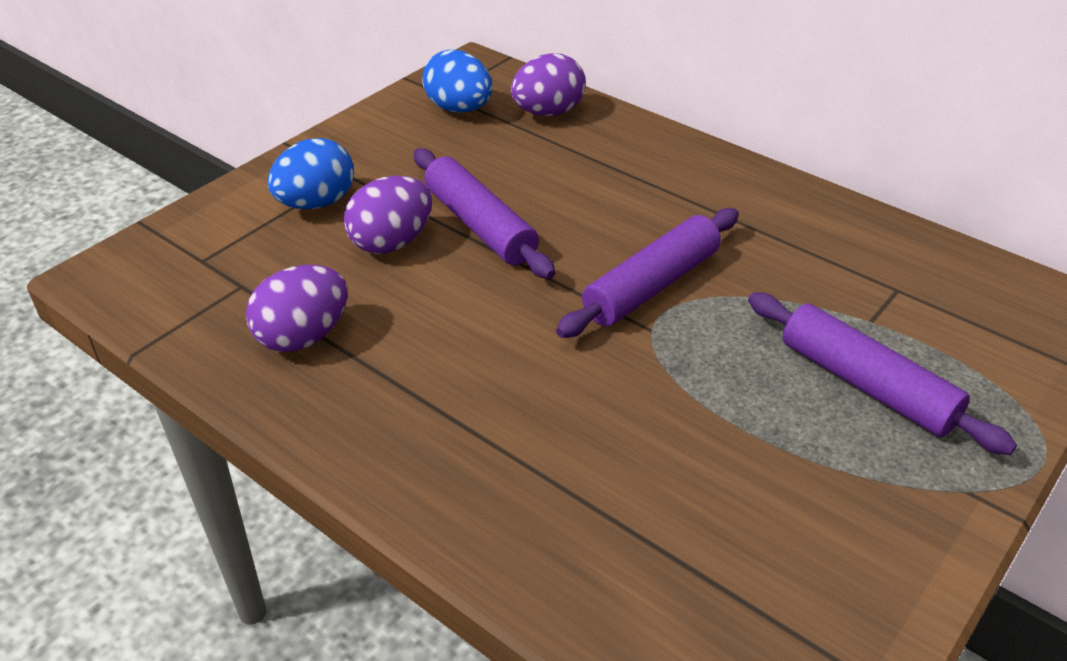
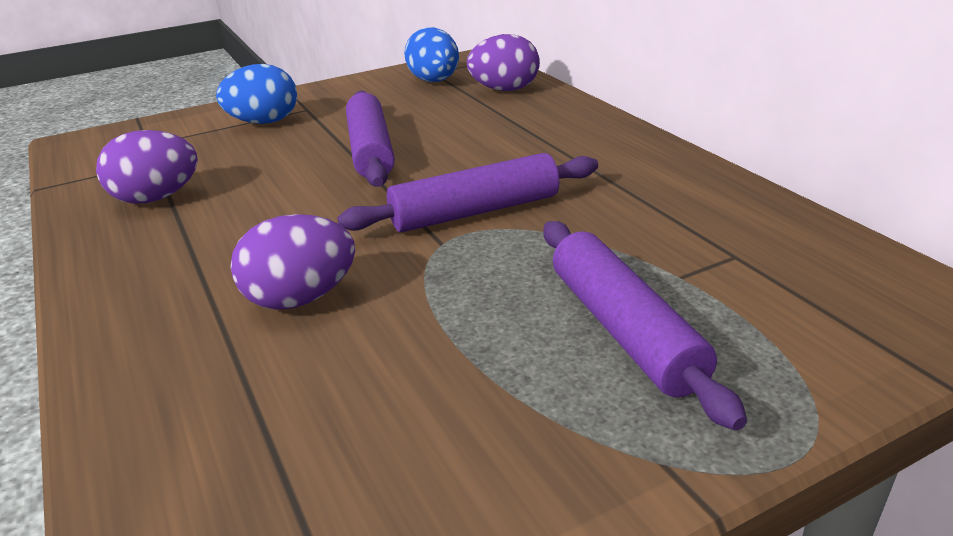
camera: 25 degrees right, 10 degrees down
(391, 242) = (290, 152): purple egg -> purple egg (301, 298)

